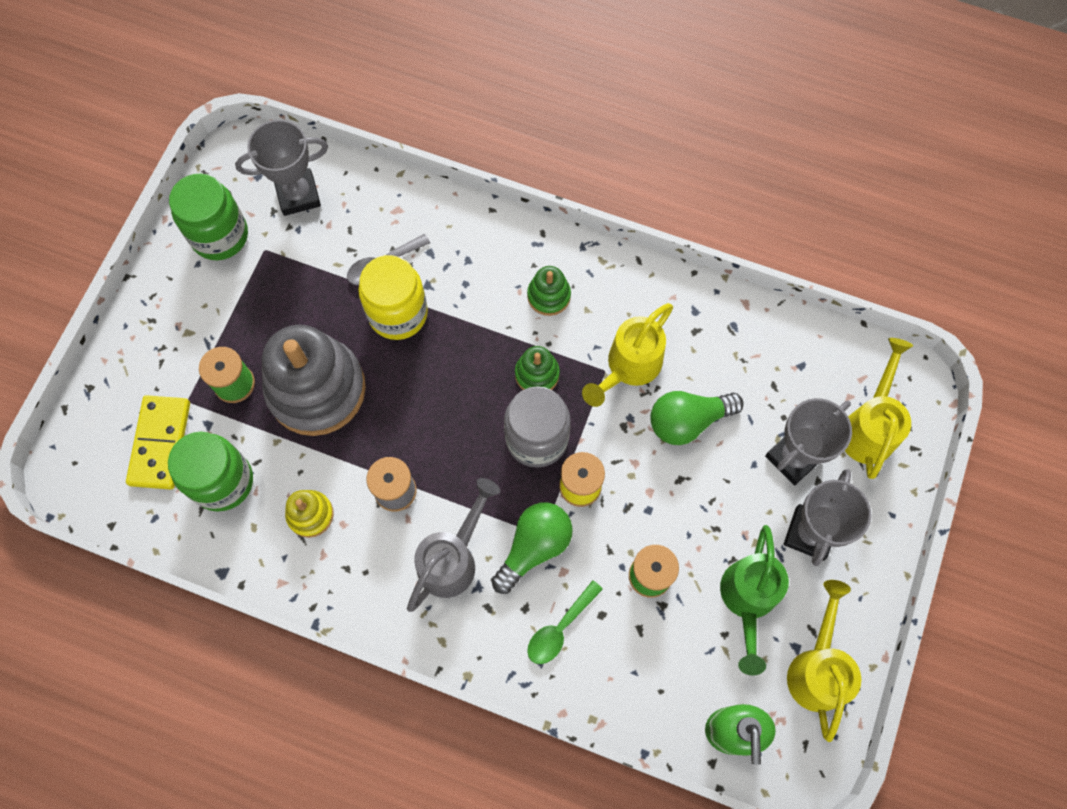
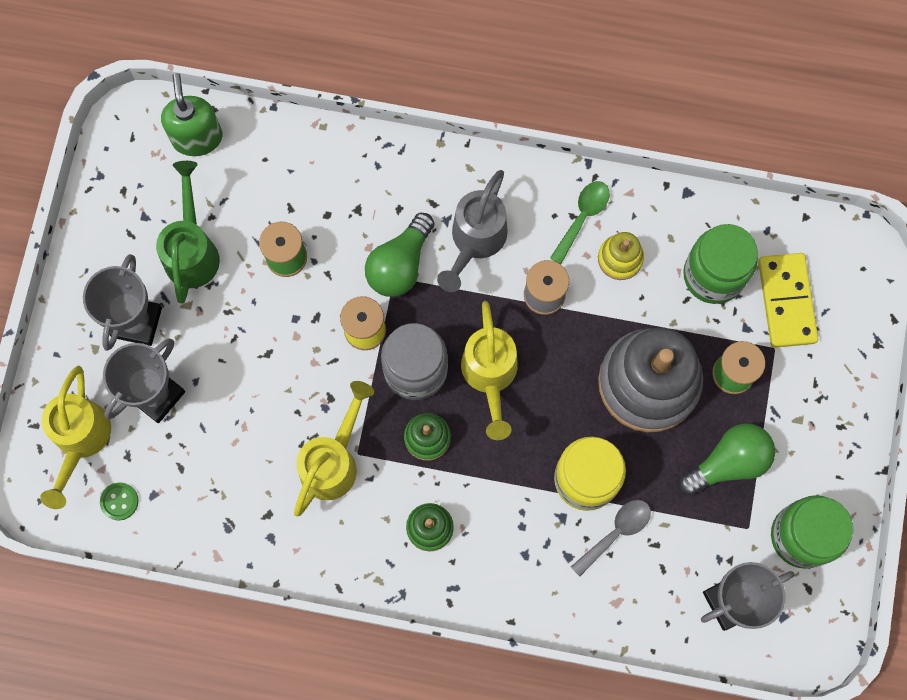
camera: 170 degrees right, 5 degrees up
(560, 628) = (364, 196): green spoon -> green spoon (582, 217)
(687, 421) = (266, 414): green light bulb -> green light bulb (728, 462)
(817, 667) = (124, 202): yellow watering can -> yellow watering can (490, 376)
(833, 365) = (119, 501): none -> green button

